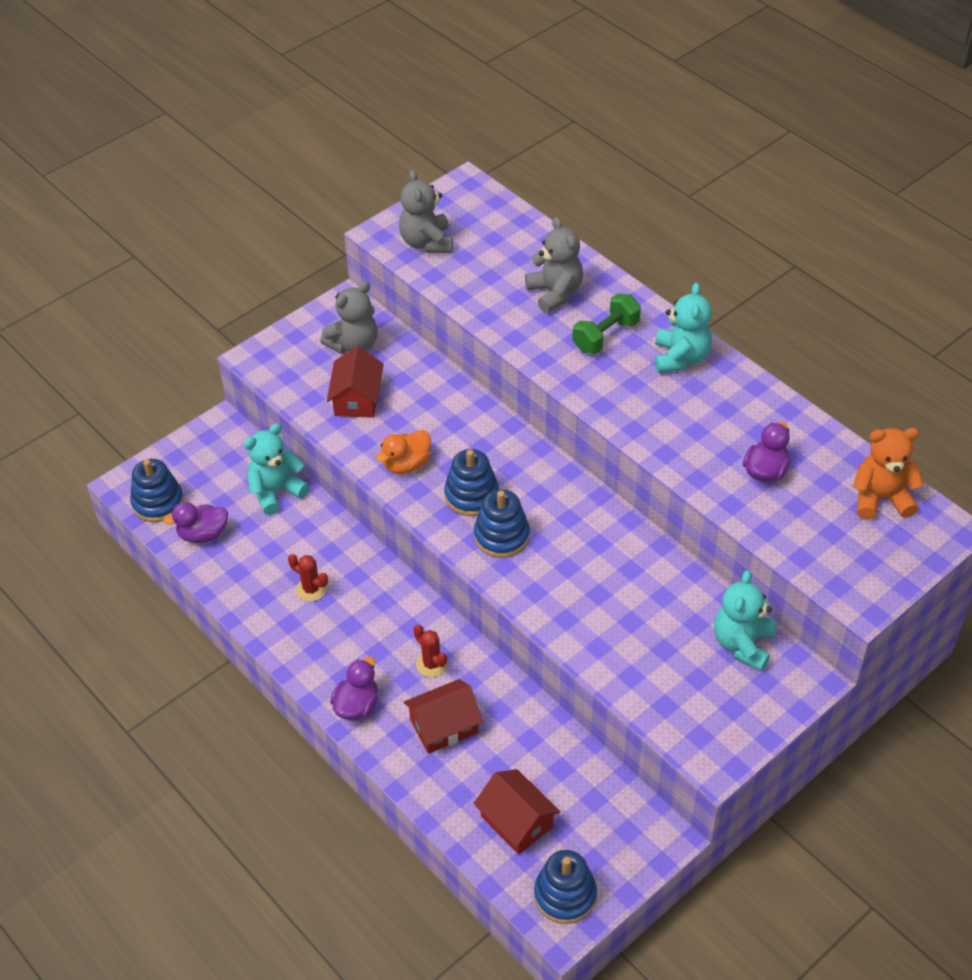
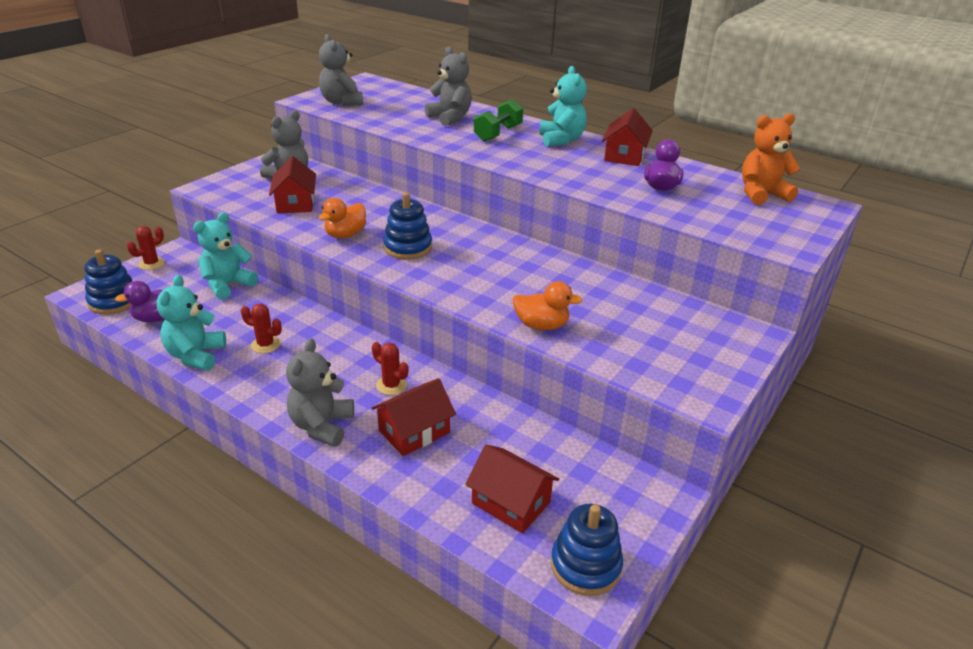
camera: 15 degrees left, 15 degrees down
(195, 445) = (151, 264): none -> red cactus
(357, 706) = (322, 426): purple duck -> grey teddy bear
(501, 536) = (441, 269): blue stacking toy -> none
(585, 638) = (541, 325): none -> orange duck
(742, 644) = (684, 315): turquoise teddy bear -> turquoise teddy bear (196, 355)
(747, 400) = (624, 155): none -> red house

